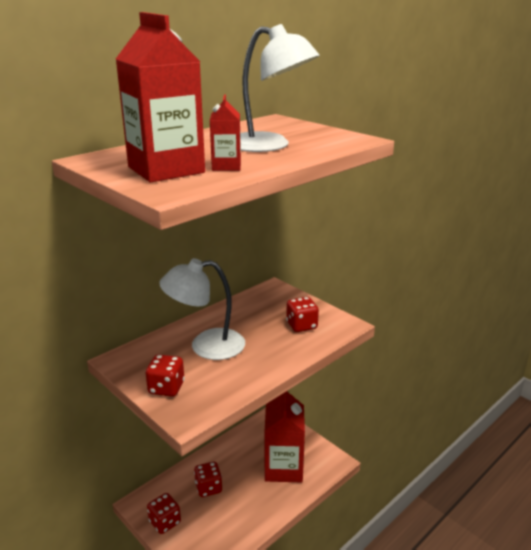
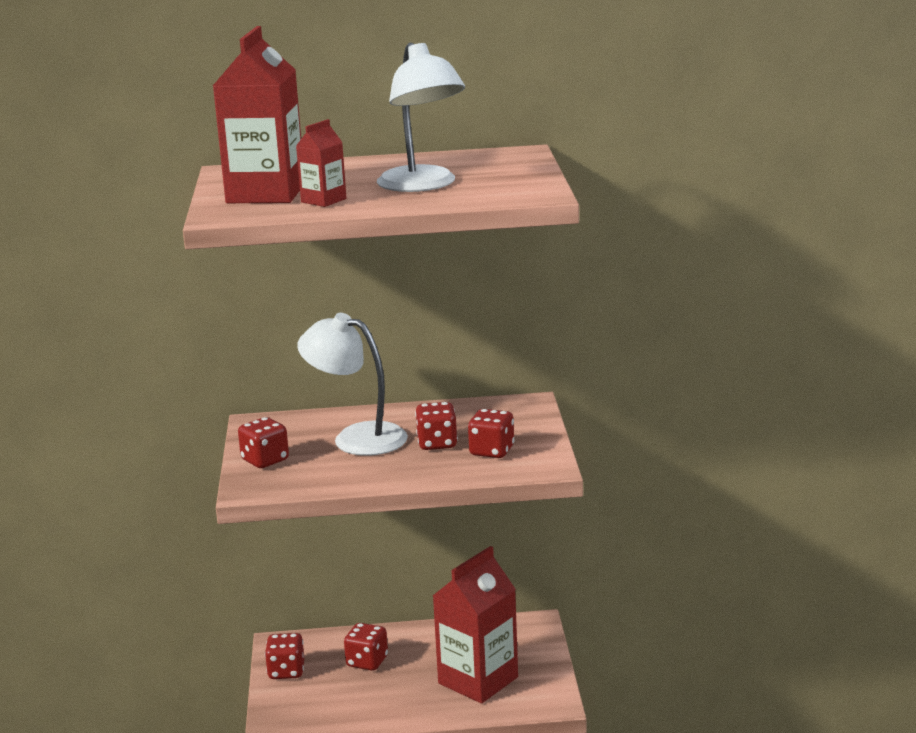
camera: 40 degrees right, 5 degrees down
(262, 332) = (437, 443): none -> red dice

